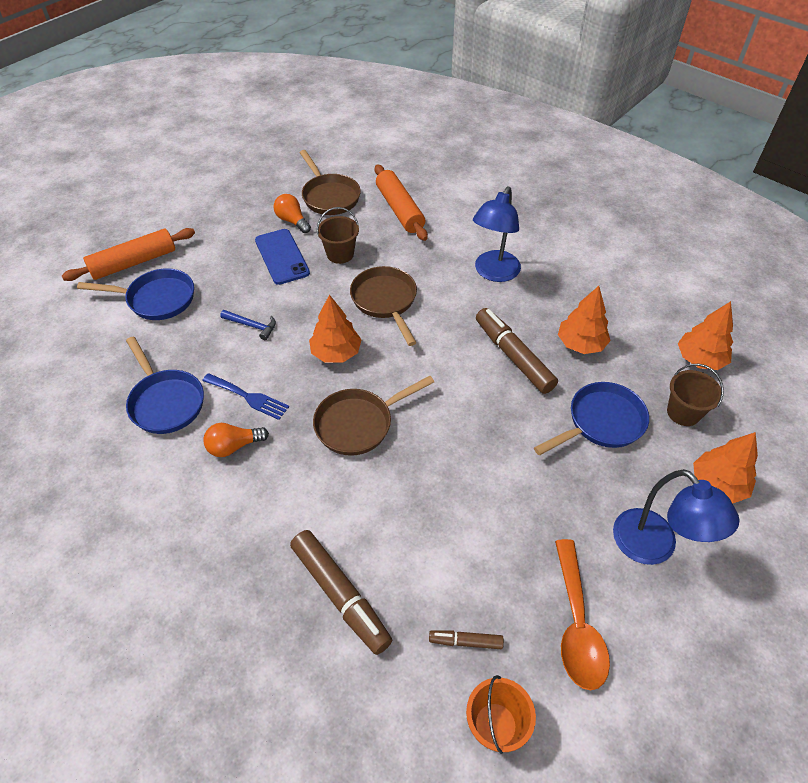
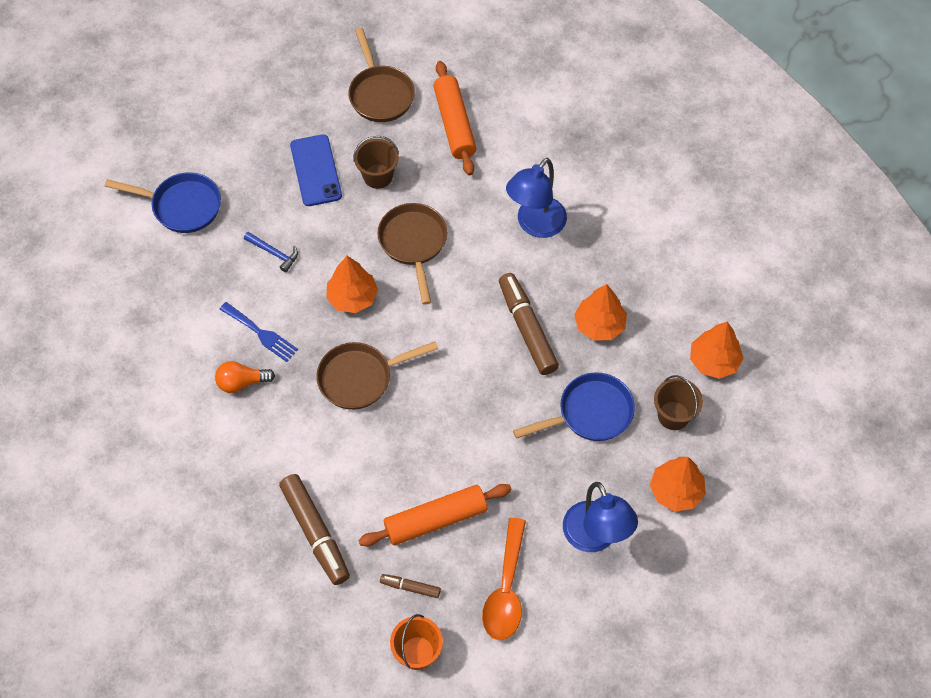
camera: 10 degrees right, 10 degrees up
(134, 262) = (161, 155): orange rolling pin -> orange rolling pin (435, 519)
(165, 402) = (183, 326): blue pan -> none
(292, 221) = (334, 123): orange light bulb -> none

